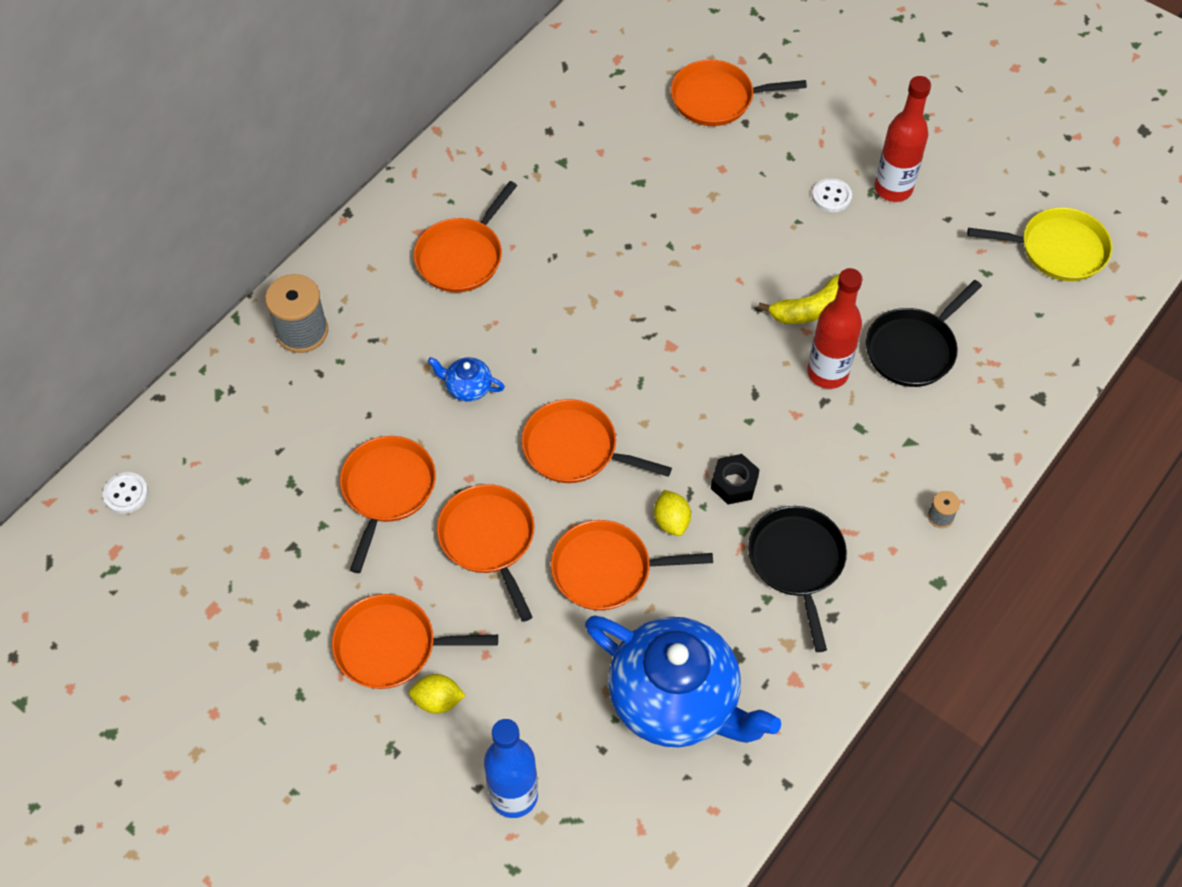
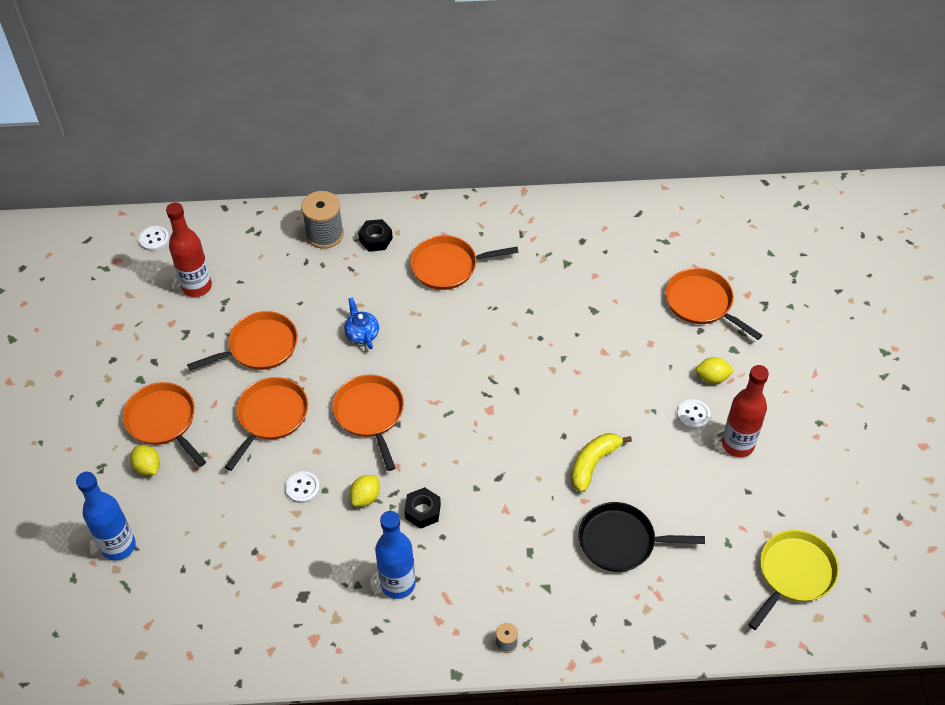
camera: 50 degrees right, 5 degrees down
(359, 292) = (375, 239): none -> black nut
(607, 570) = (302, 488): orange pan -> white button
(675, 700) = (246, 584): blue teapot -> none
(797, 562) = (398, 583): black pan -> blue bottle
(805, 152) = (712, 377): none -> yellow lemon
(811, 309) = (593, 463): yellow banana -> yellow banana turned 105 degrees clockwise
(827, 373) = (553, 506): red bottle -> red bottle (197, 286)
(1058, 249) = (794, 573): yellow pan -> yellow pan turned 105 degrees counterclockwise

